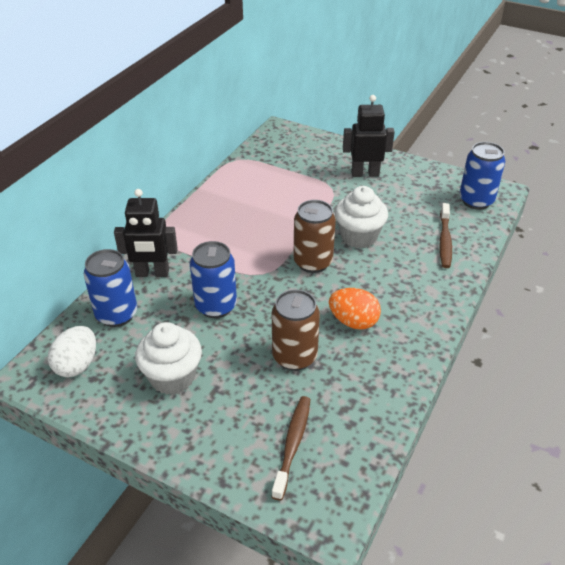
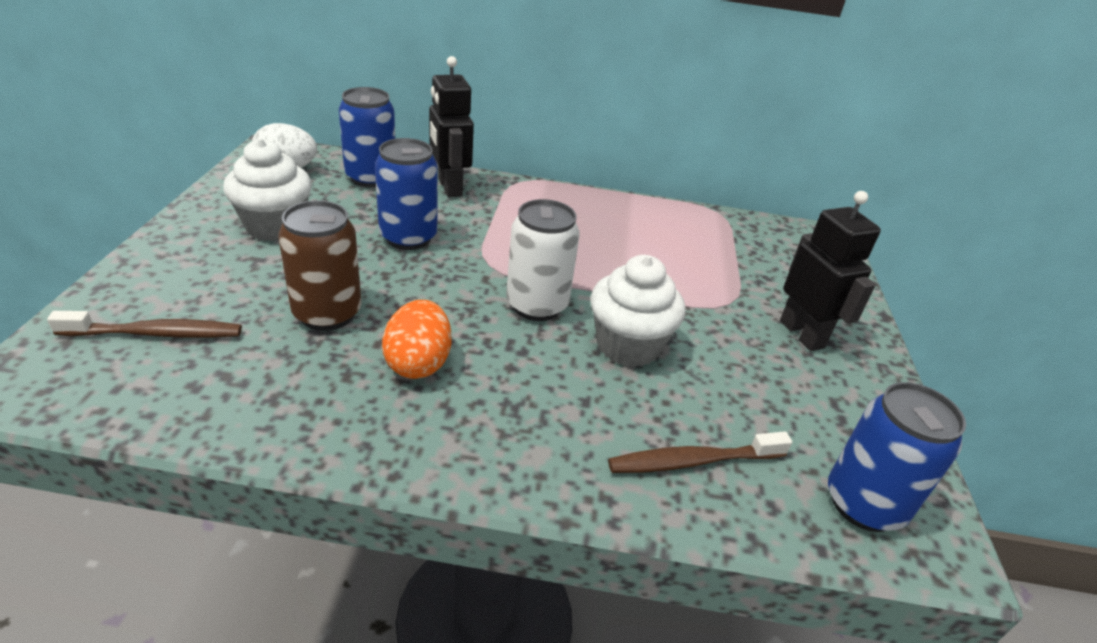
camera: 65 degrees right, 5 degrees down
(313, 262) = (536, 305): brown can -> white can

